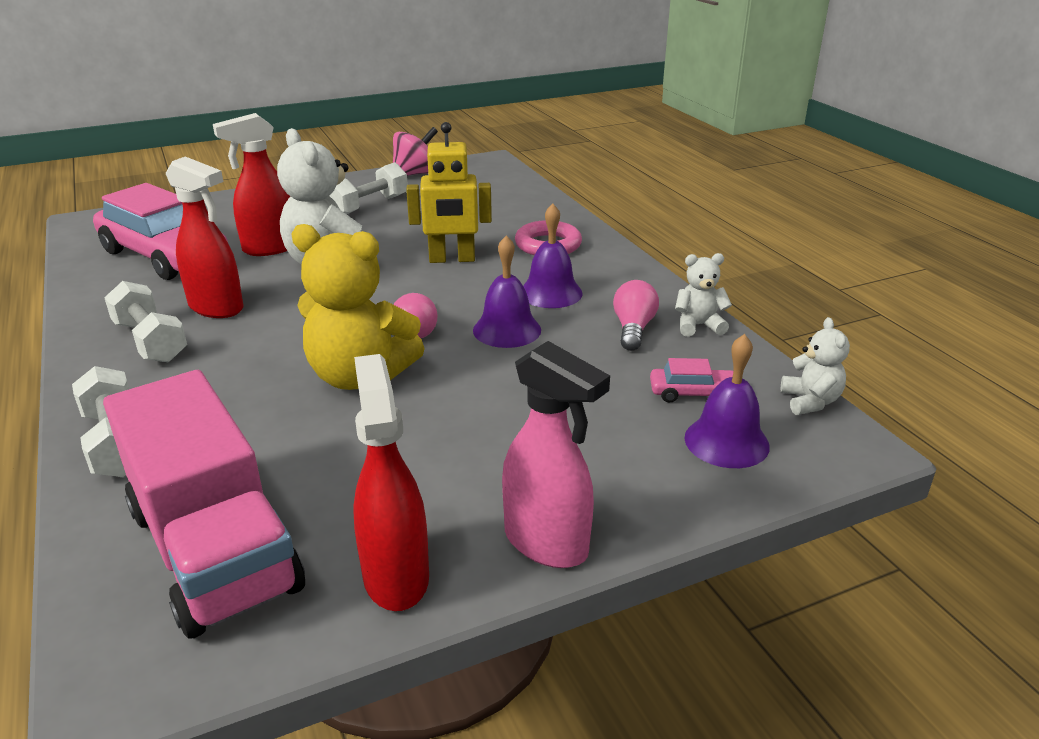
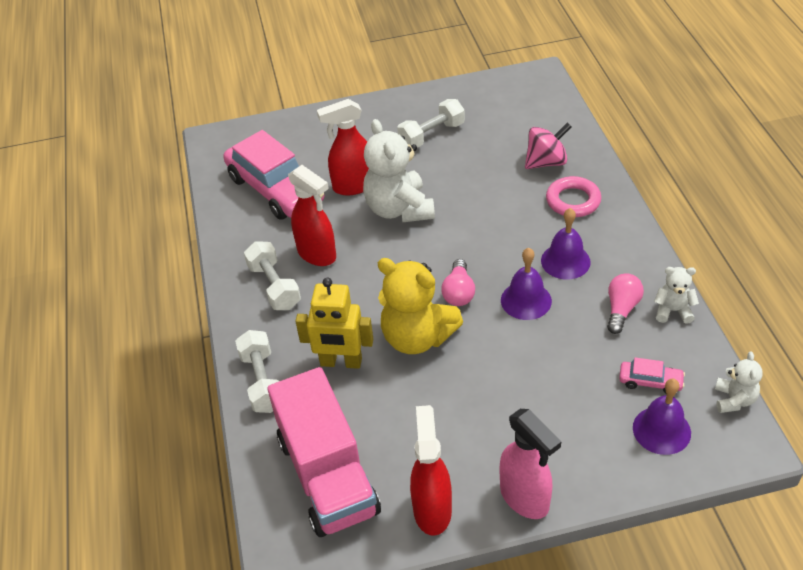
camera: 15 degrees right, 15 degrees up
(415, 174) = (473, 91): pink spinning top -> pink spinning top (546, 162)
(452, 259) = (493, 213): yellow robot -> yellow robot (341, 362)

